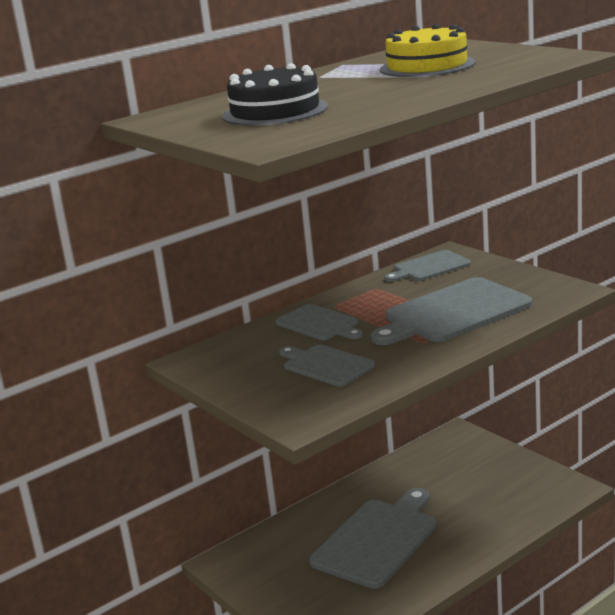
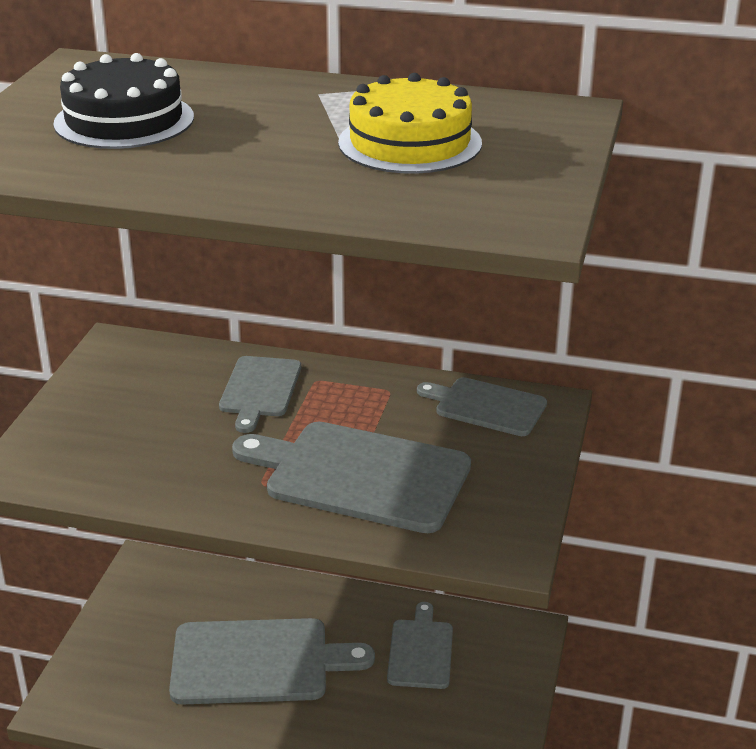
camera: 50 degrees right, 10 degrees up
(326, 365) = (156, 436): grey cutting board -> grey cutting board (420, 651)

